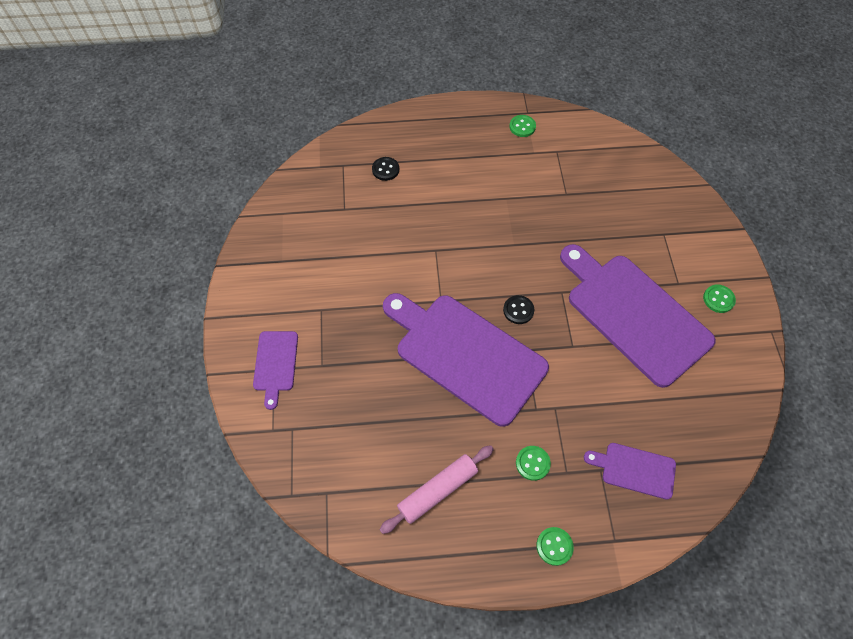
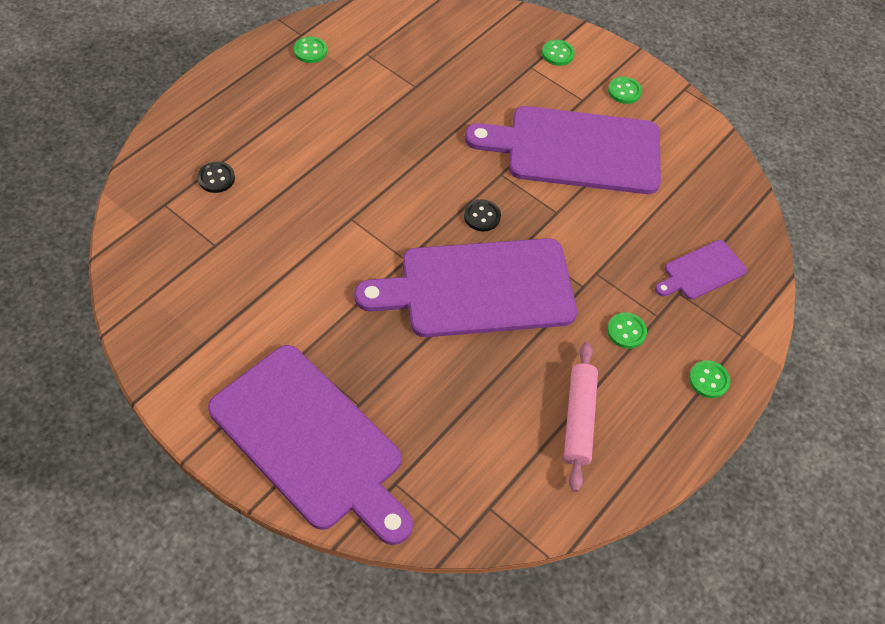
camera: 50 degrees left, 5 degrees down
(276, 364) = (311, 441): purple cutting board -> purple cutting board, size x2.15
(695, 238) = (557, 54): none -> green button

